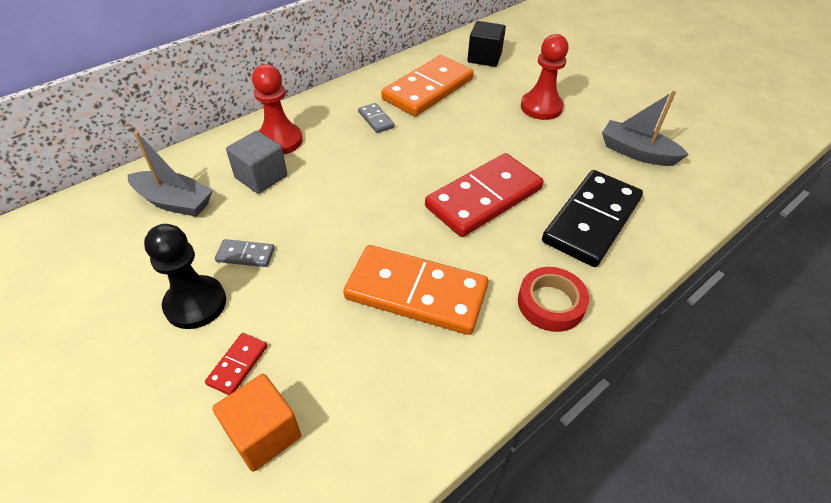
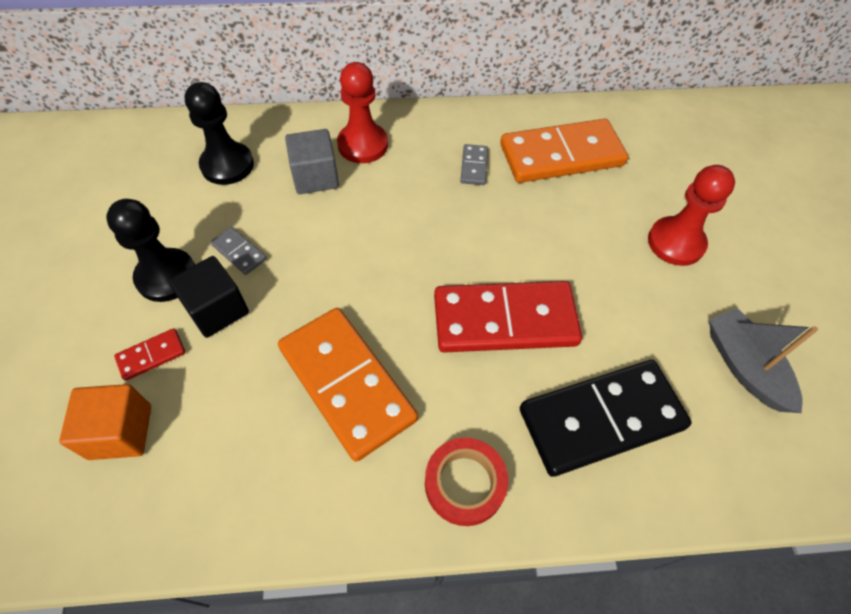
camera: 35 degrees right, 10 degrees up
(174, 202) = (227, 165): grey boat -> black pawn
(484, 58) = (665, 143): black cube -> black cube (217, 309)

